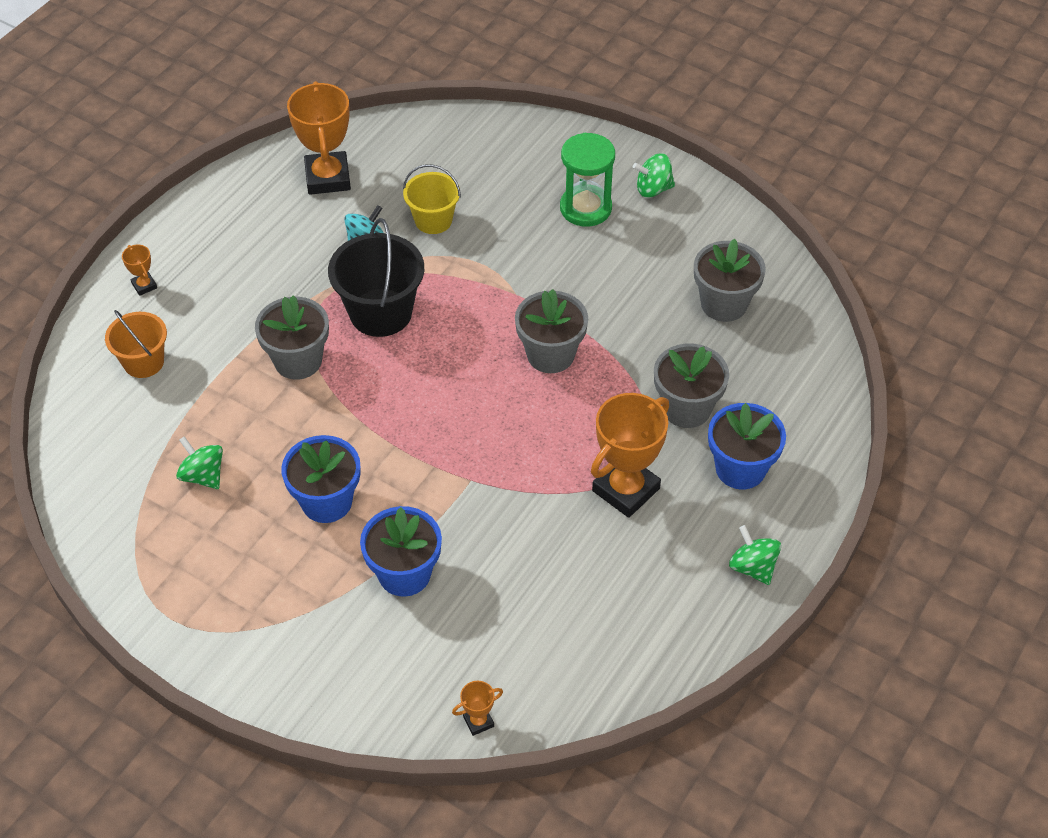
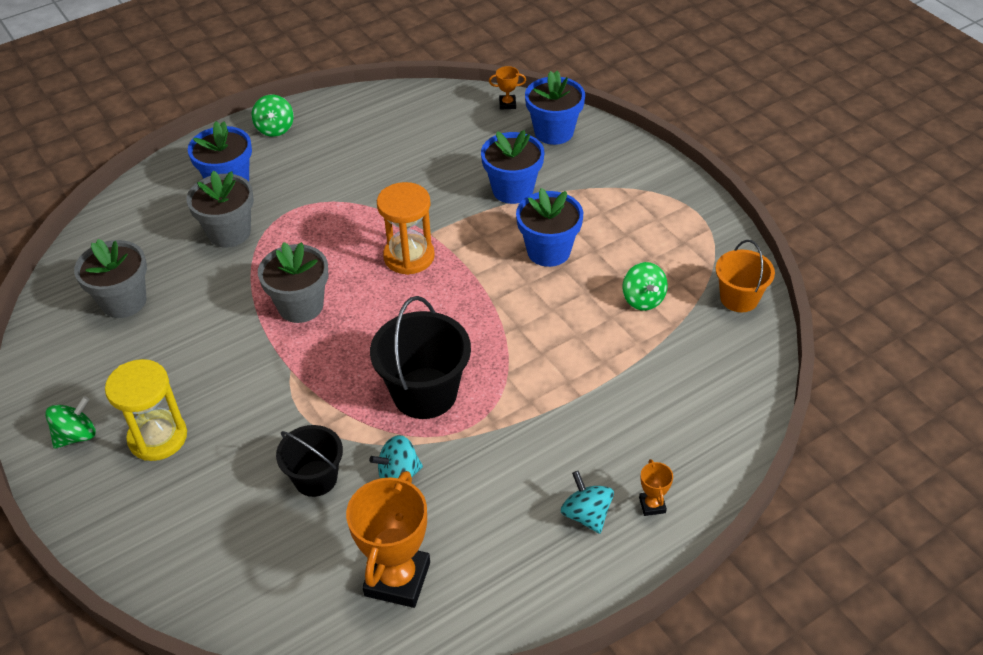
camera: 155 degrees left, 5 degrees down
(143, 362) = (672, 418): orange bucket -> orange bucket (739, 298)
(197, 262) = (586, 514): none -> turquoise spinning top
(298, 361) = (523, 371): grey flower pot -> none
(393, 690) = (554, 132): none -> blue flower pot
(433, 220) = (315, 478): yellow bucket -> black bucket
(476, 444) = (409, 256): none -> orange hourglass
(585, 208) = (158, 437): green hourglass -> yellow hourglass
(626, 490) = (320, 194): orange trophy -> none
(653, 189) = (76, 435): green spinning top -> green spinning top turned 60 degrees counterclockwise

